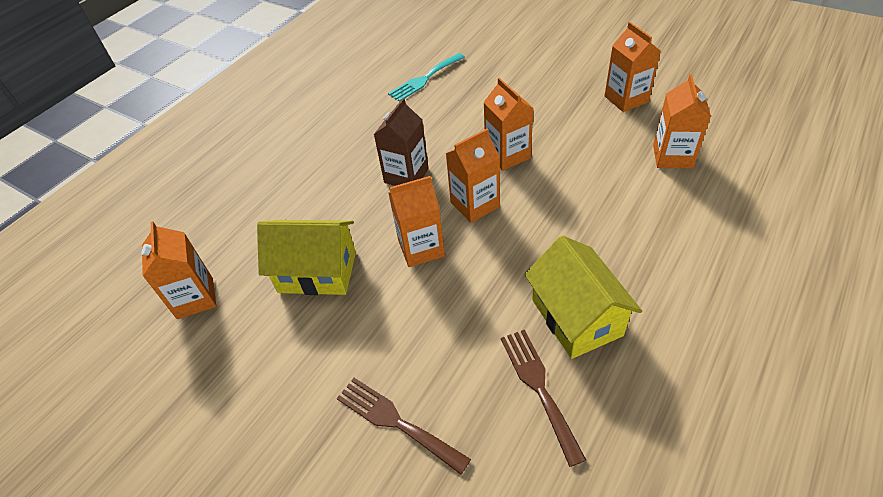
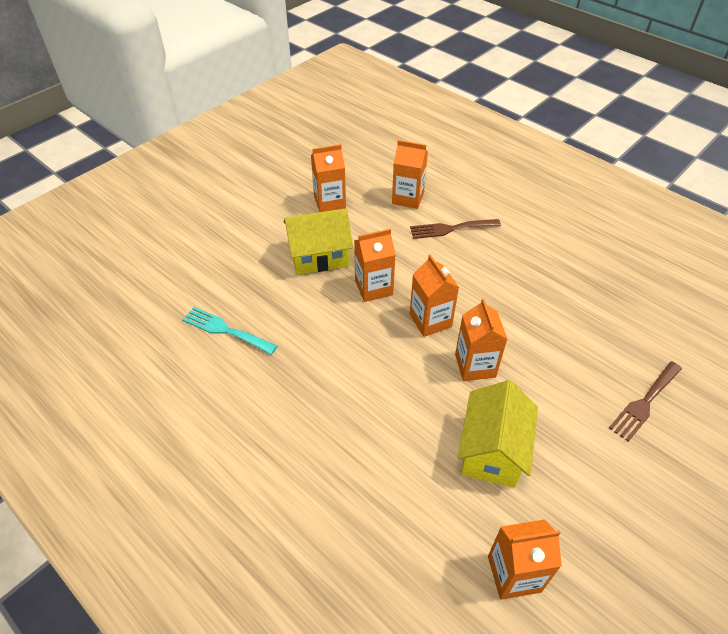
camera: 85 degrees left, 0 degrees up
(406, 176) = (377, 365): brown carton -> none
(424, 79) = (225, 330): turquoise fork -> turquoise fork turned 150 degrees clockwise
(538, 387) = (611, 317): brown fork -> brown fork (450, 229)
(576, 317) = (554, 285): yellow house -> yellow house (319, 256)

